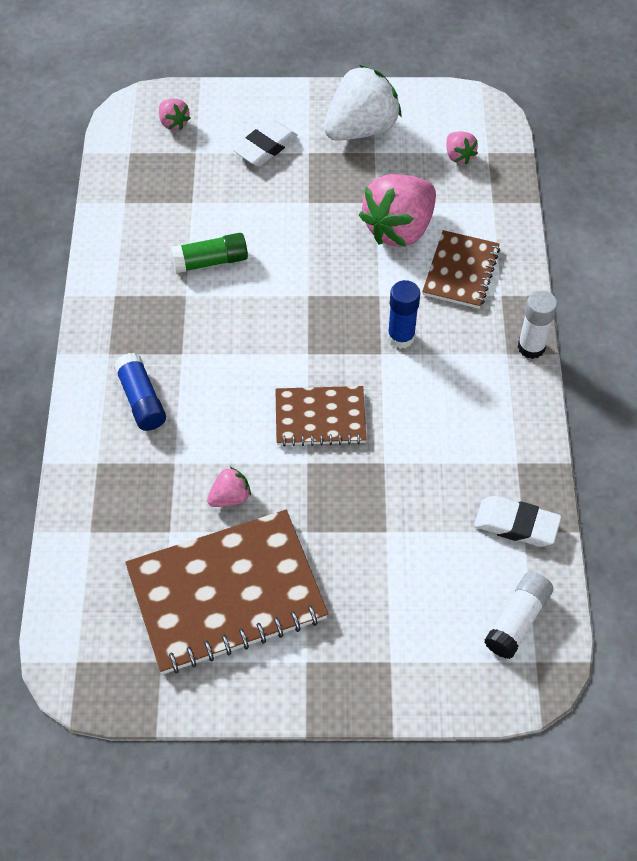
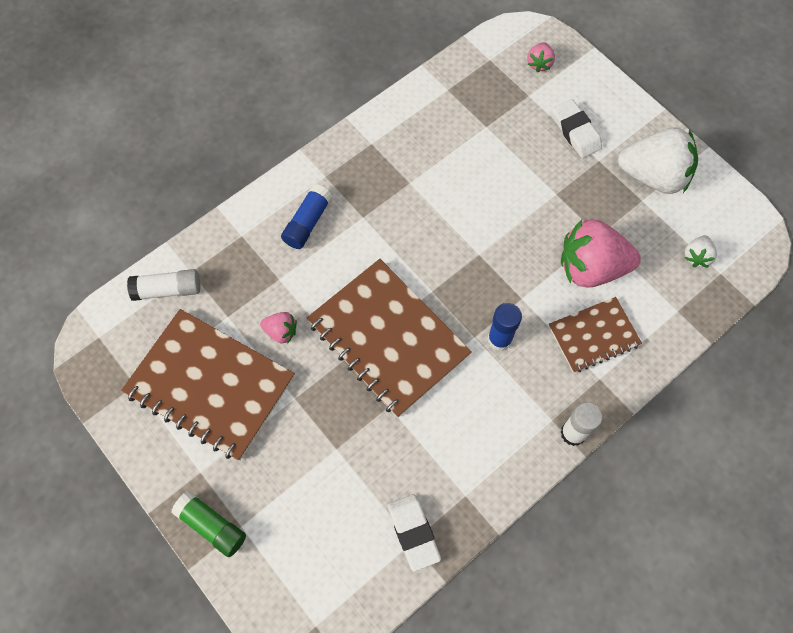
camera: 50 degrees right, 10 degrees up
(210, 261) = (449, 175): green glue stick -> green glue stick (212, 526)
(265, 147) = (575, 131): white eraser -> white eraser turned 60 degrees clockwise
(320, 418) = (388, 338): brown notebook -> brown notebook, size x1.79
(459, 156) = (696, 256): pink strawberry -> white strawberry
(517, 620) = (338, 589): white glue stick -> white glue stick (168, 290)

